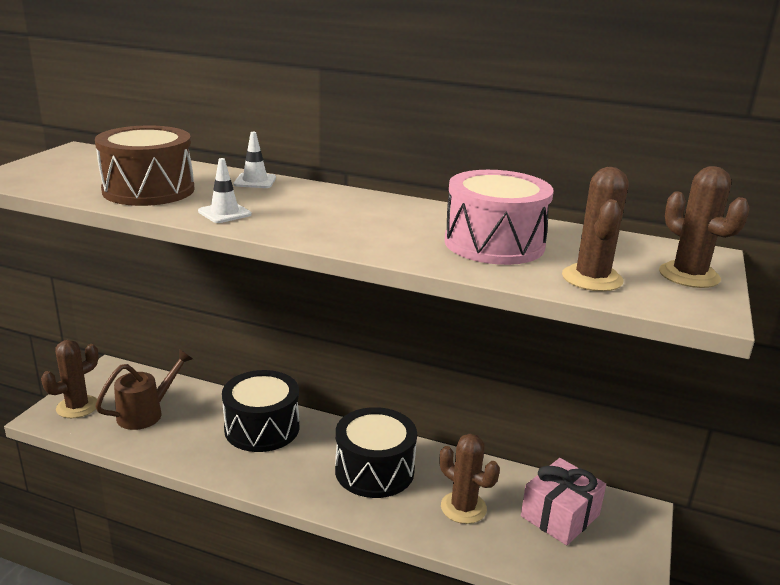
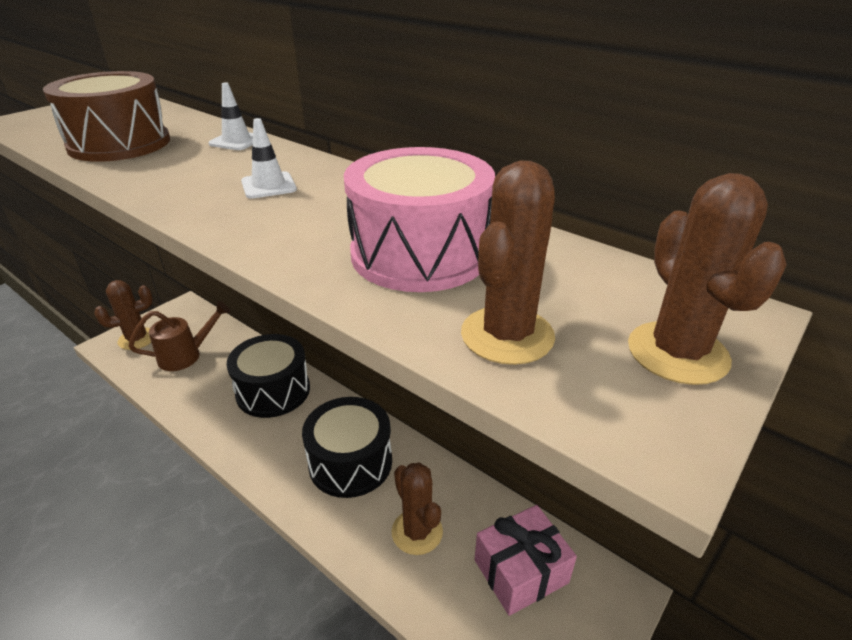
camera: 20 degrees right, 10 degrees up
(224, 213) = (155, 177): white traffic cone -> white traffic cone (268, 186)

